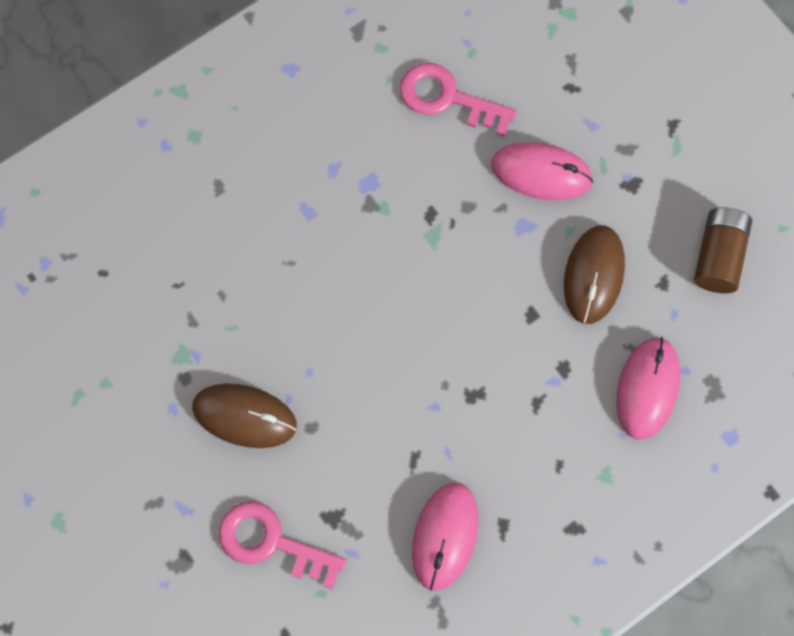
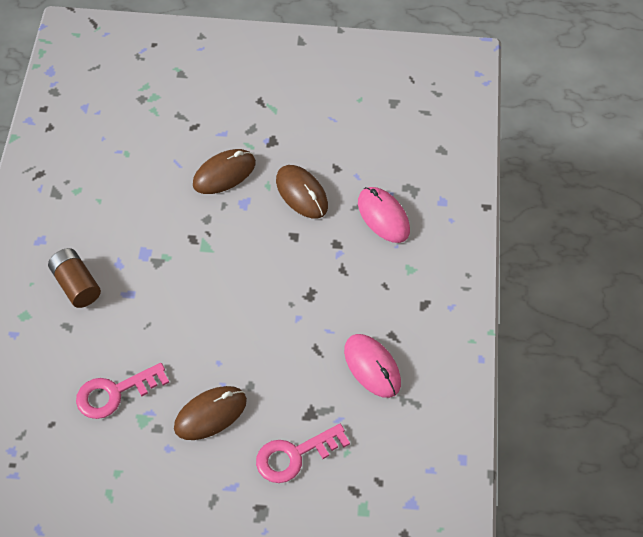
camera: 50 degrees left, 15 degrees down
(447, 98) = (138, 182): pink key -> pink key (114, 393)
(541, 173) = (224, 173): pink mouse -> brown mouse
(718, 256) = (346, 135): brown battery -> brown battery (76, 285)

